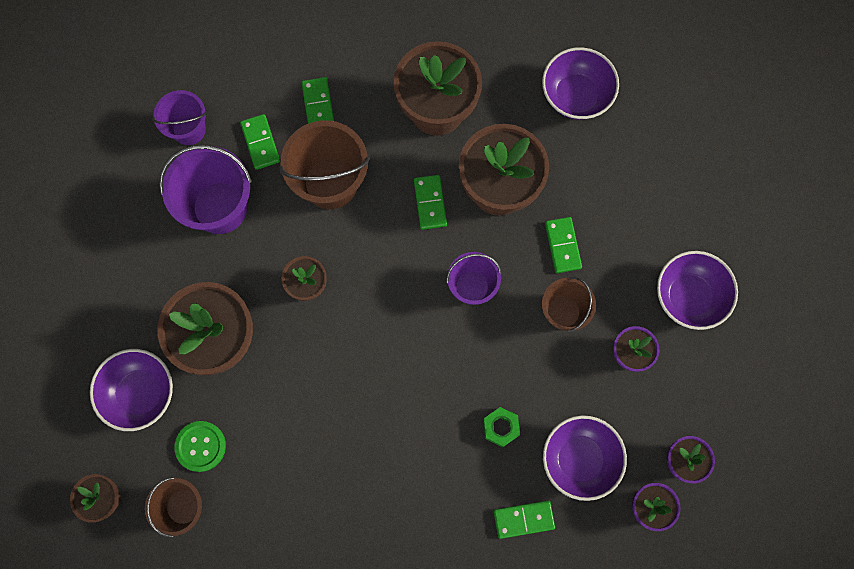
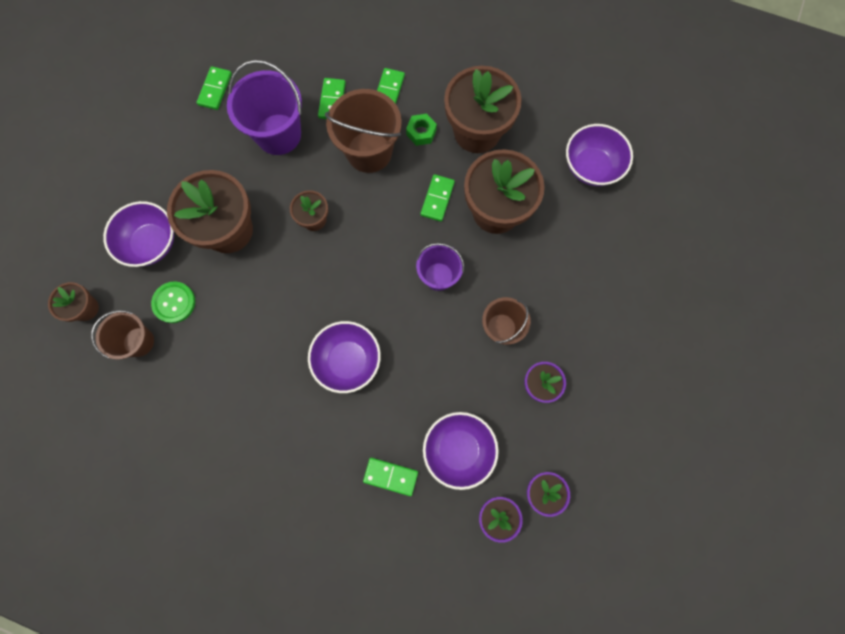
camera: 25 degrees right, 0 degrees up
(189, 129) = (285, 69): purple bucket -> none
(500, 427) = (408, 395): green nut -> green nut (421, 132)
(563, 245) = (526, 276): green domino -> green domino (215, 89)
(688, 296) = (609, 362): purple bowl -> purple bowl (348, 361)

